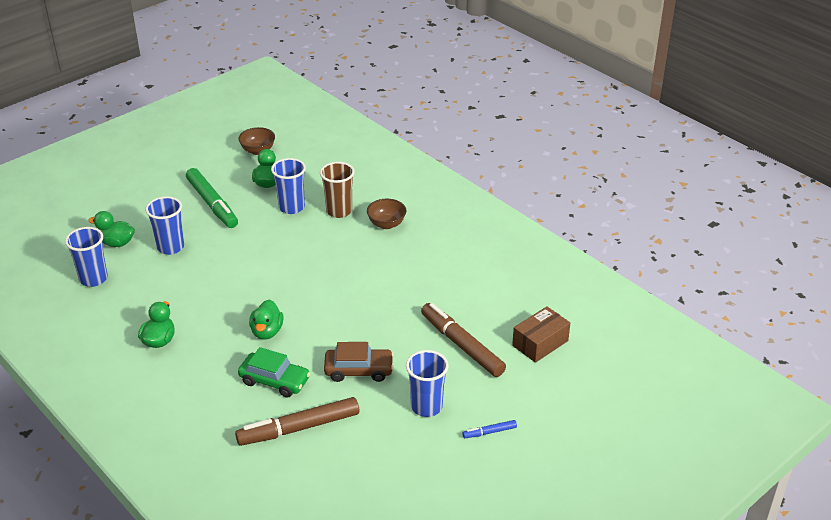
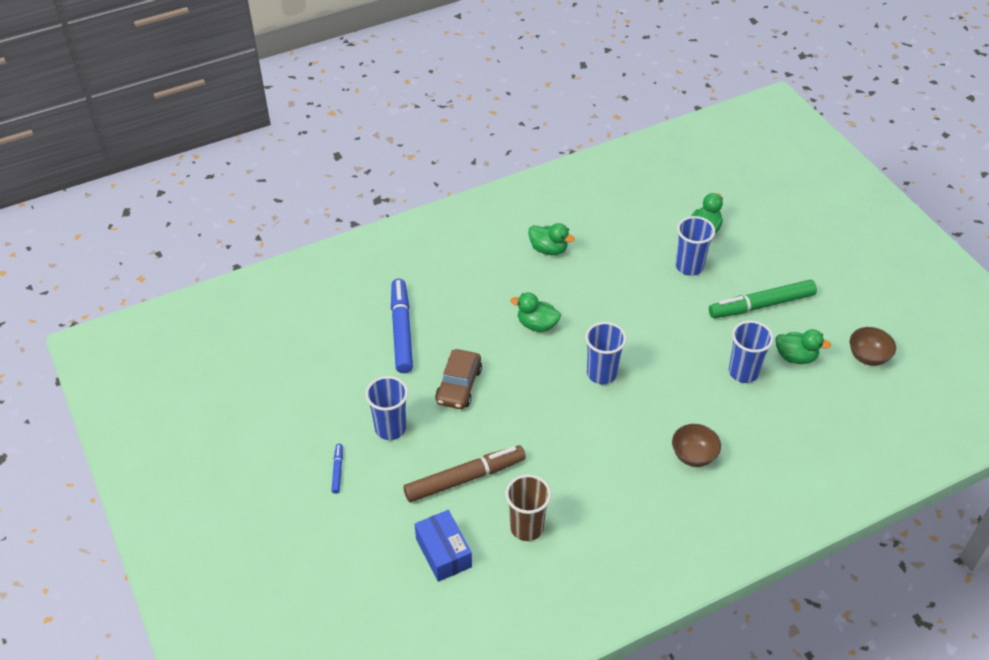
camera: 105 degrees right, 10 degrees up
(93, 279) = (651, 211): blue cup -> blue cup (601, 373)
(274, 380) = (467, 322): green car -> none
(299, 428) = (401, 330): brown marker -> blue marker
(339, 211) = (728, 415): brown cup -> brown cup (526, 527)
(540, 343) = (443, 552): brown box -> blue box

